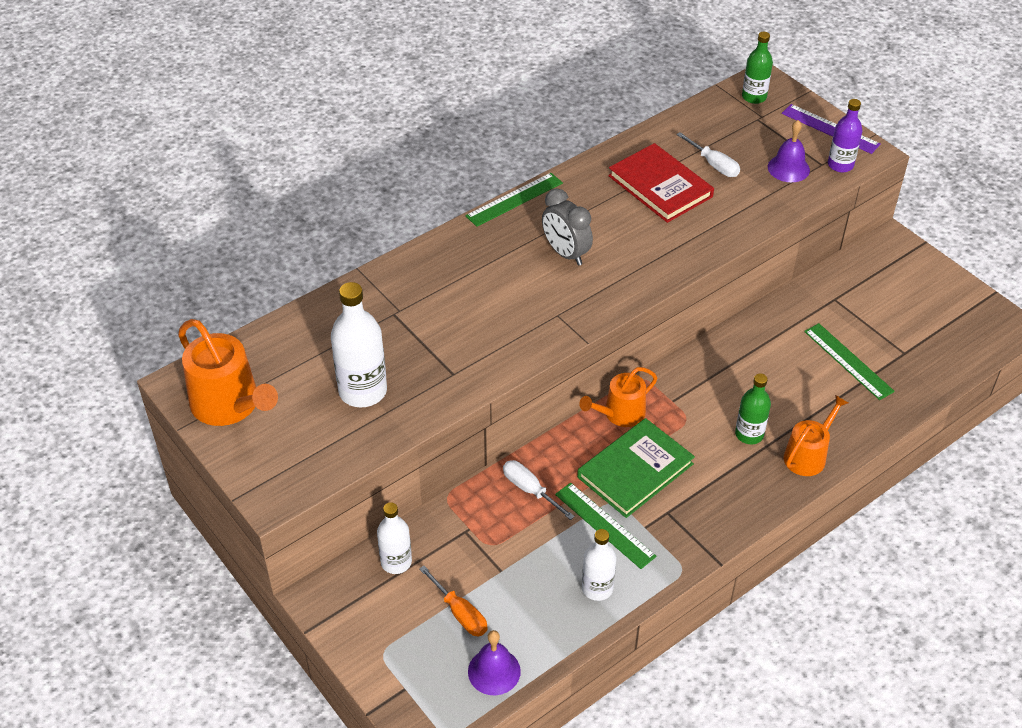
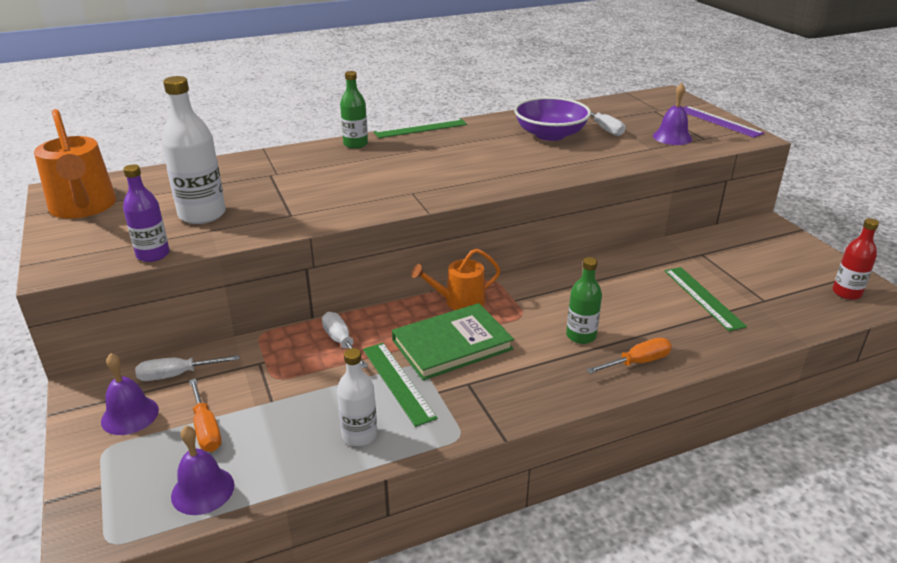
camera: 15 degrees right, 15 degrees down
(381, 615) = (130, 415): none -> purple bell
(396, 562) = (177, 375): white bottle -> white screwdriver
(566, 253) = (444, 160): grey clock -> none
(660, 186) = (550, 134): red book -> purple bowl
(754, 97) = (656, 100): green bottle -> green bottle (355, 144)
(808, 455) = (637, 362): orange watering can -> orange screwdriver
(840, 165) = (722, 140): purple bottle -> purple bottle (153, 255)
(976, 327) = (846, 293): none -> red bottle

